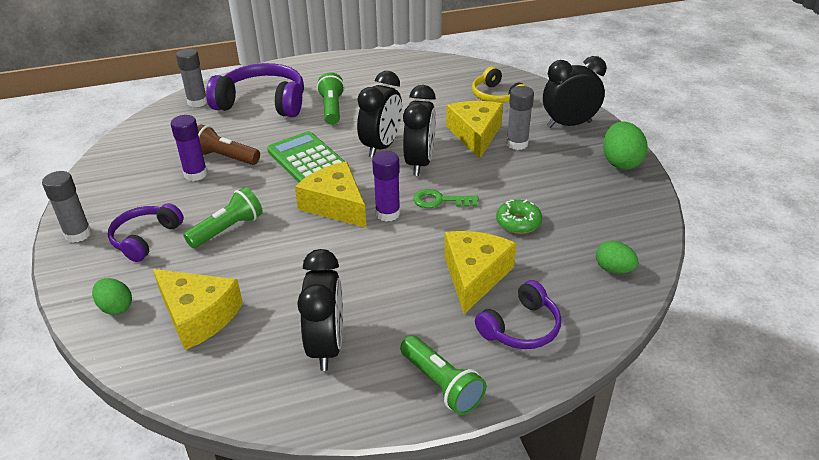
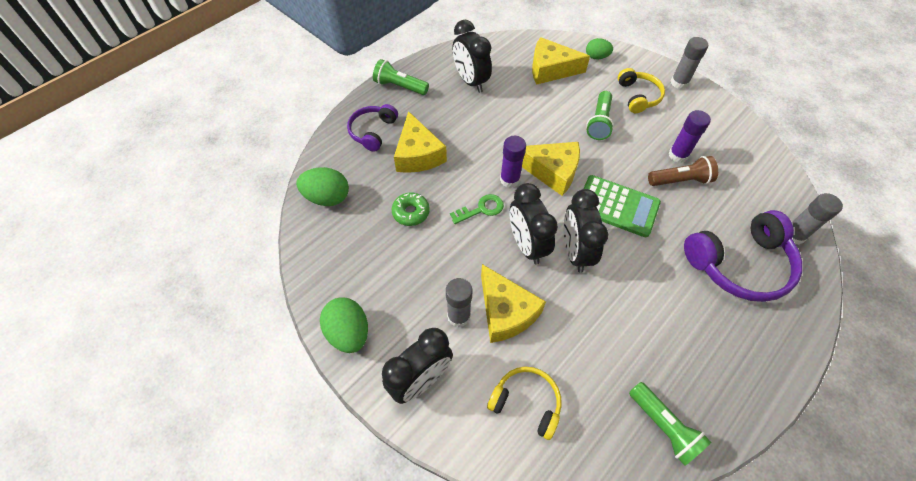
camera: 150 degrees right, 20 degrees up
(145, 238) = (638, 96): purple headphones -> yellow headphones
(332, 109) = (669, 287): green flashlight -> green flashlight (663, 426)
(613, 269) = (327, 197): green egg -> green egg, size x1.58

